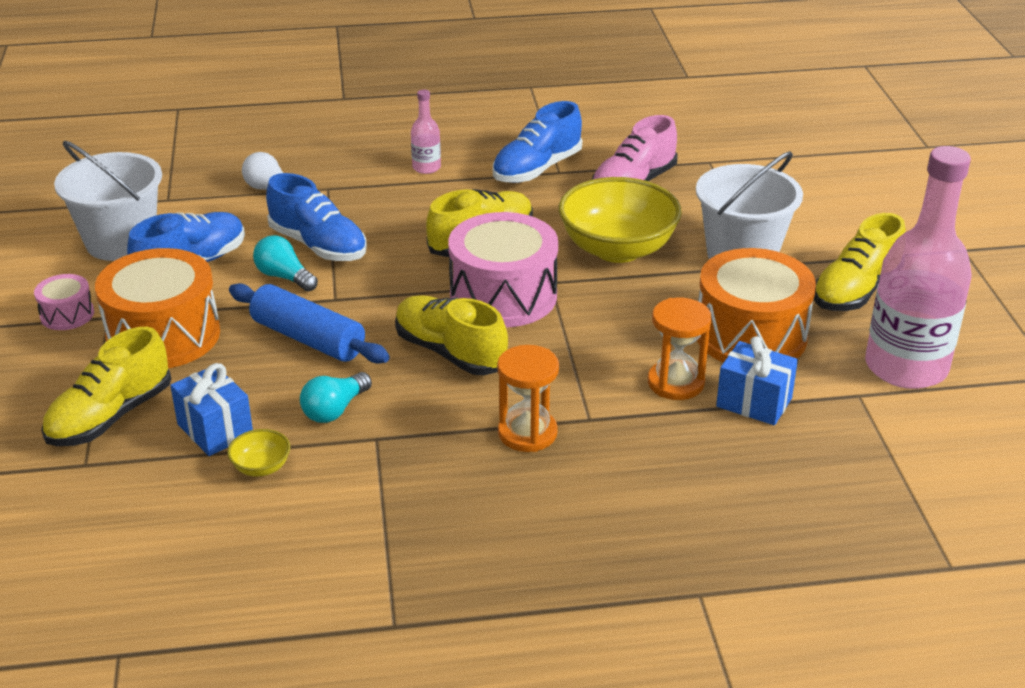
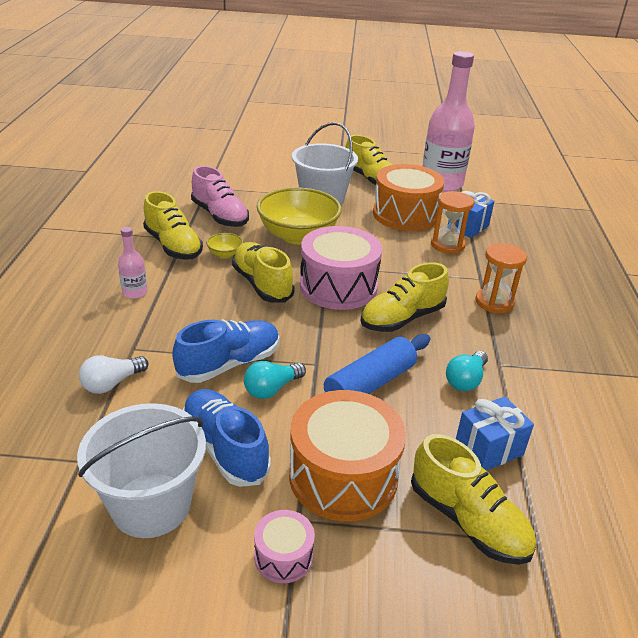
camera: 80 degrees left, 0 degrees up
(261, 467) = (535, 425): yellow bowl -> yellow bowl (225, 254)
(335, 410) = (465, 380): turquoise light bulb -> turquoise light bulb turned 75 degrees clockwise
(537, 169) = (173, 246): blue shoe -> yellow shoe

